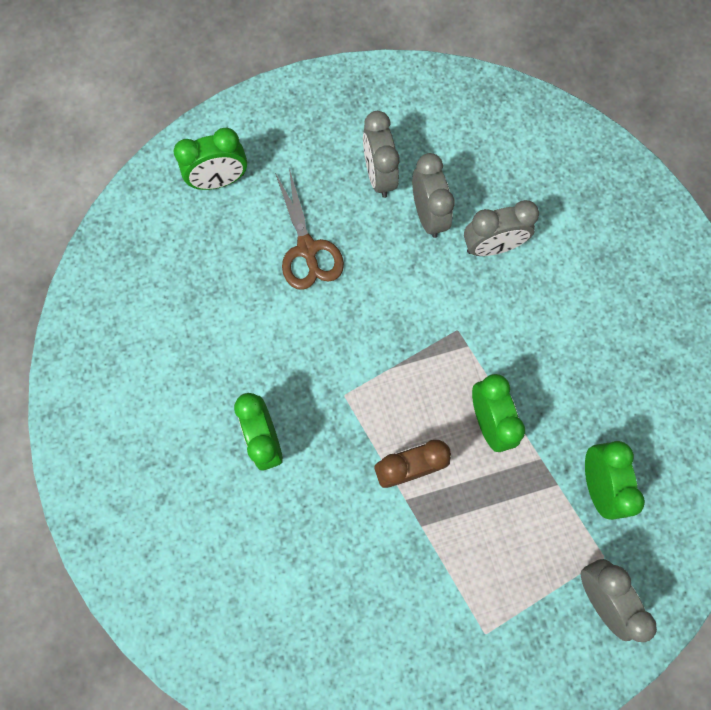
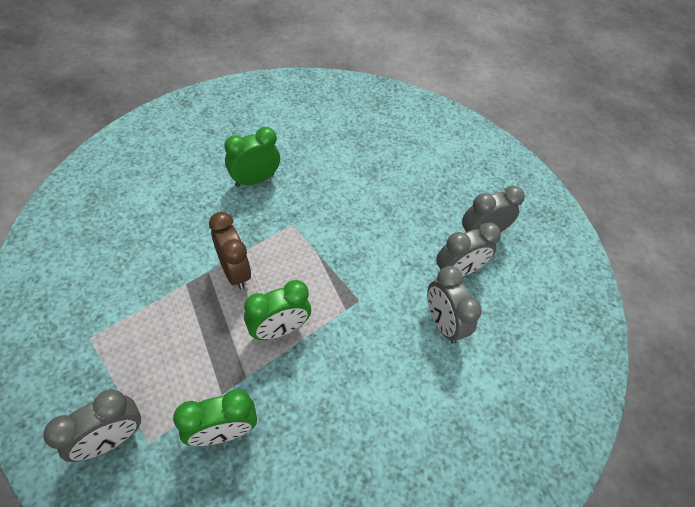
camera: 75 degrees right, 20 degrees down
(220, 181) = (443, 140): green clock -> none
(307, 249) = (405, 193): brown scissors -> none

